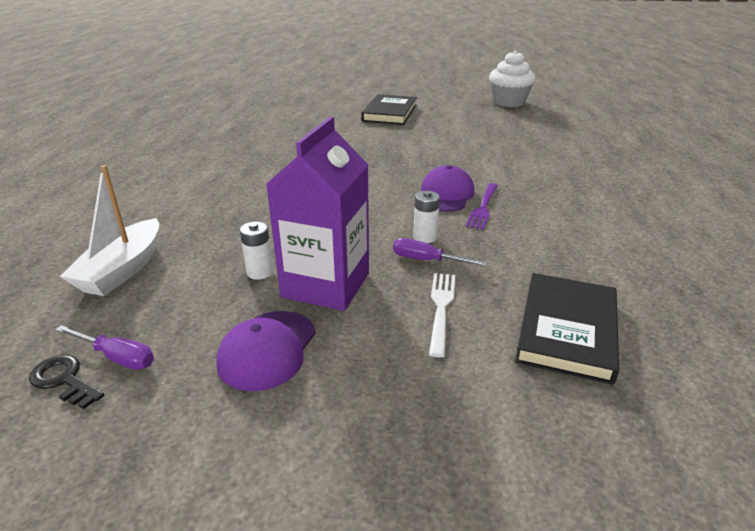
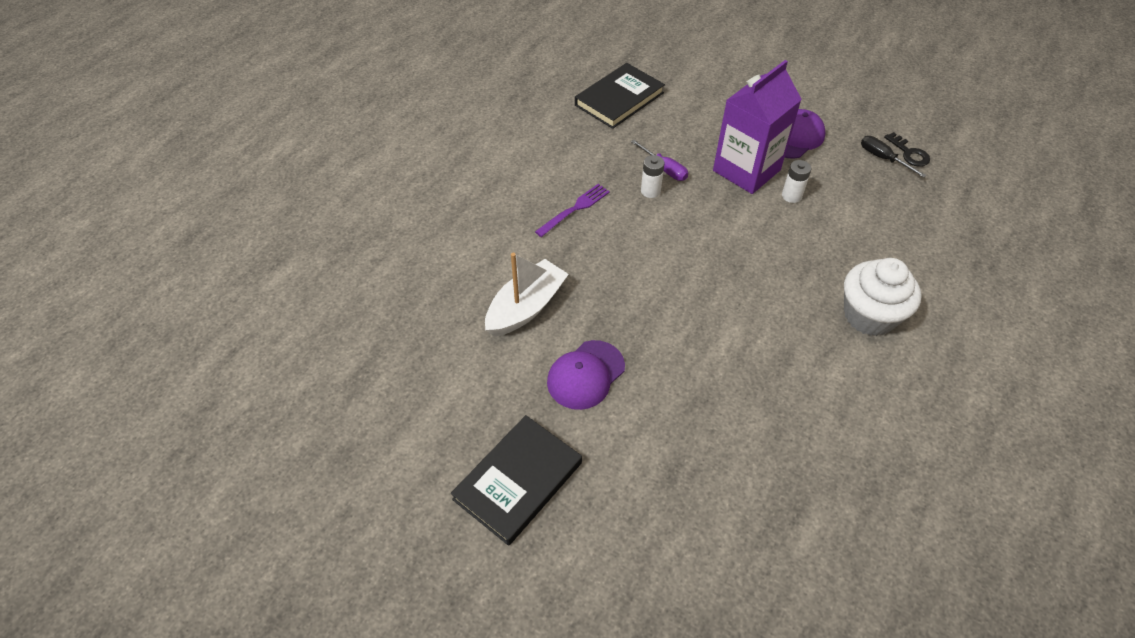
camera: 155 degrees left, 20 degrees up
(117, 357) = (883, 158): purple screwdriver -> black screwdriver
(123, 270) = (898, 231): white boat -> white boat (526, 307)
(441, 308) = (680, 132): white fork -> none
(445, 195) = (594, 237): purple cap -> purple cap (585, 375)
(508, 102) = (294, 448): white cupcake -> white cupcake (869, 315)

